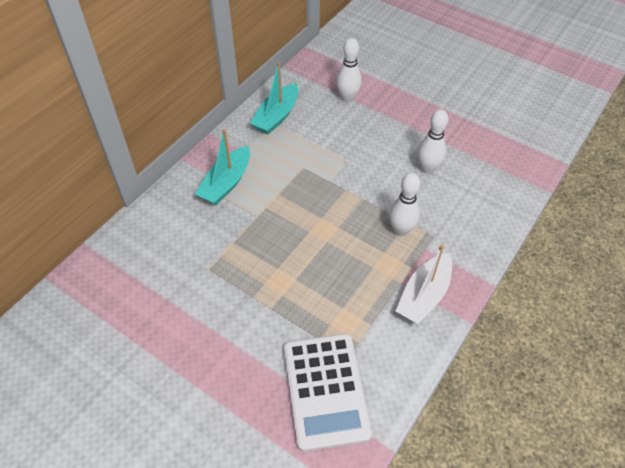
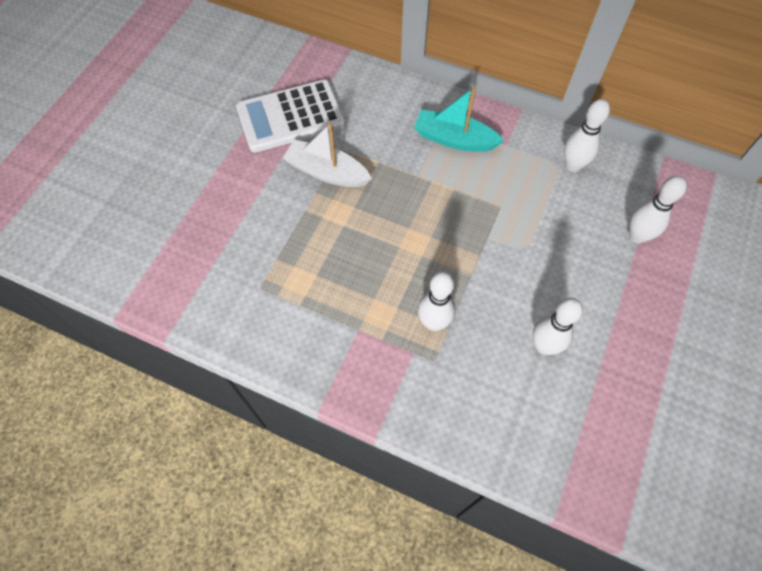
camera: 80 degrees right, 10 degrees up
(276, 116) = (573, 165): turquoise boat -> white bowling pin
(326, 390) = (220, 273): white calculator -> white calculator (291, 117)
(424, 295) = (346, 356): white boat -> white boat (327, 172)

